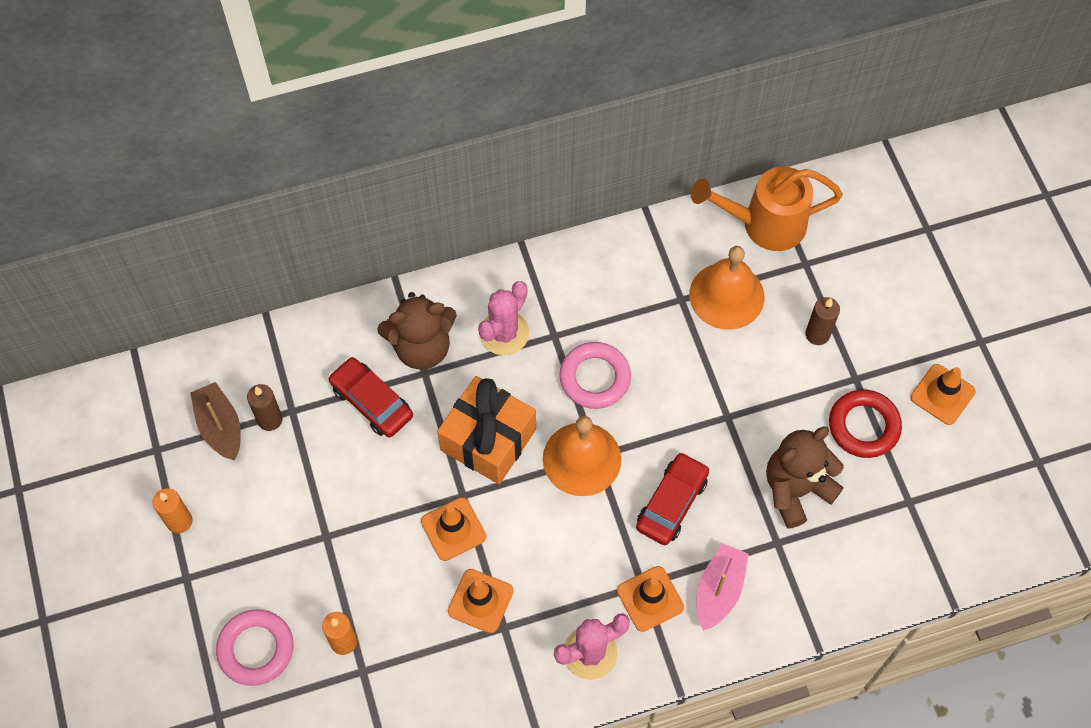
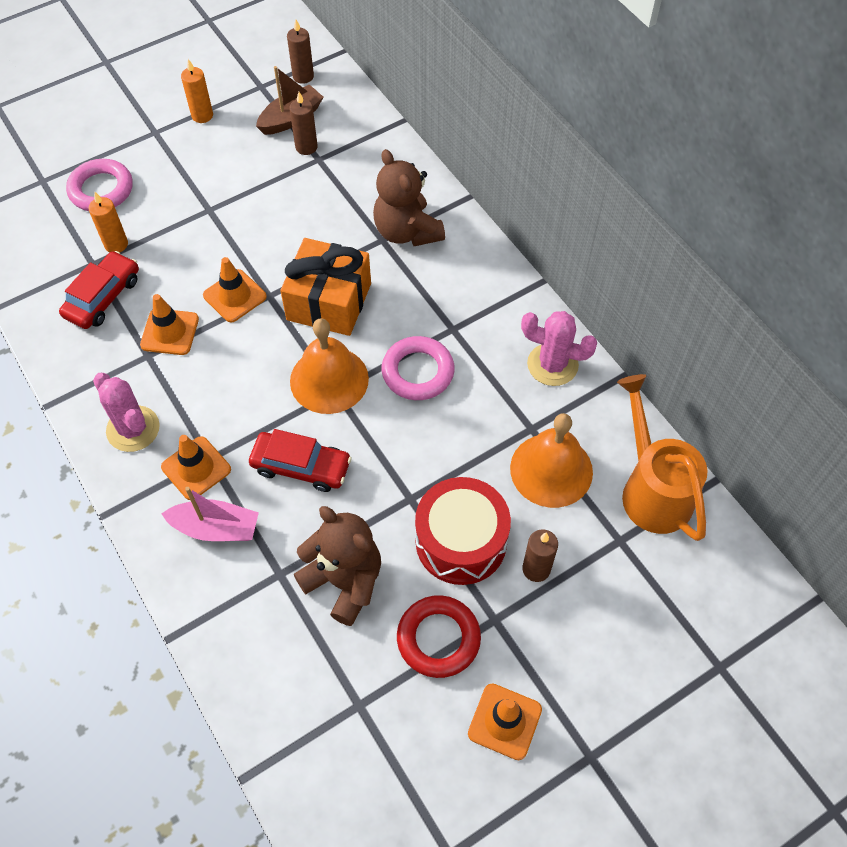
camera: 75 degrees right, 5 degrees down
(158, 401) = (303, 76): none -> brown candle
(372, 402) = (342, 209): red car -> red car (103, 297)
(504, 333) = (442, 289): pink cactus -> pink cactus (552, 365)
(779, 386) = (461, 541): none -> red drum

